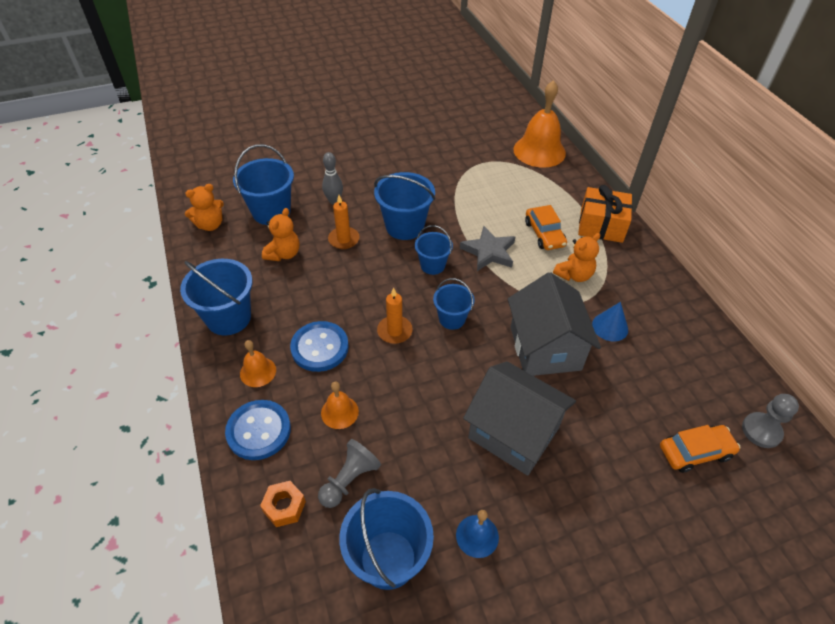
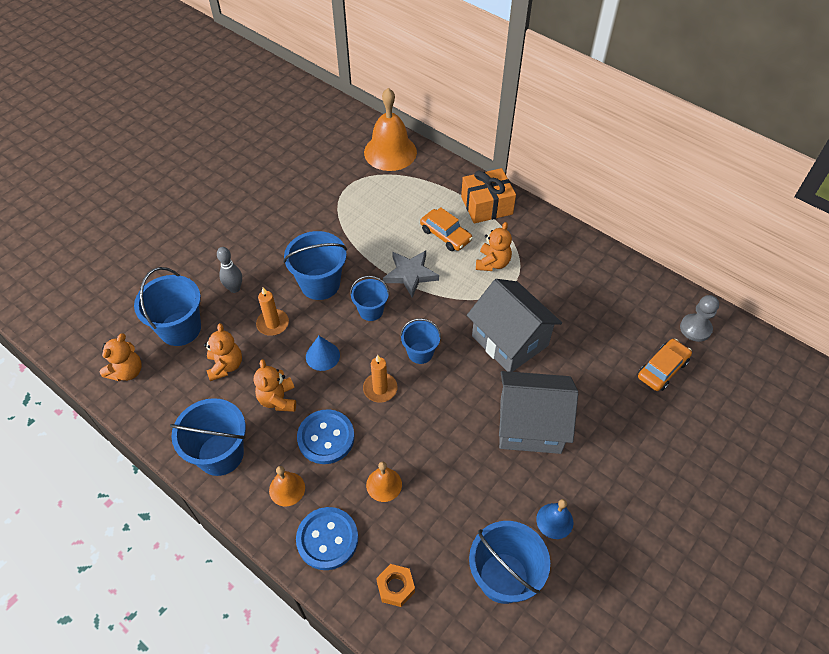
camera: 30 degrees left, 5 degrees up
(304, 298) = (278, 399): none -> orange teddy bear
(349, 479) = (431, 535): grey pawn -> none
(610, 327) = (547, 297): blue cone -> blue cone (322, 356)

